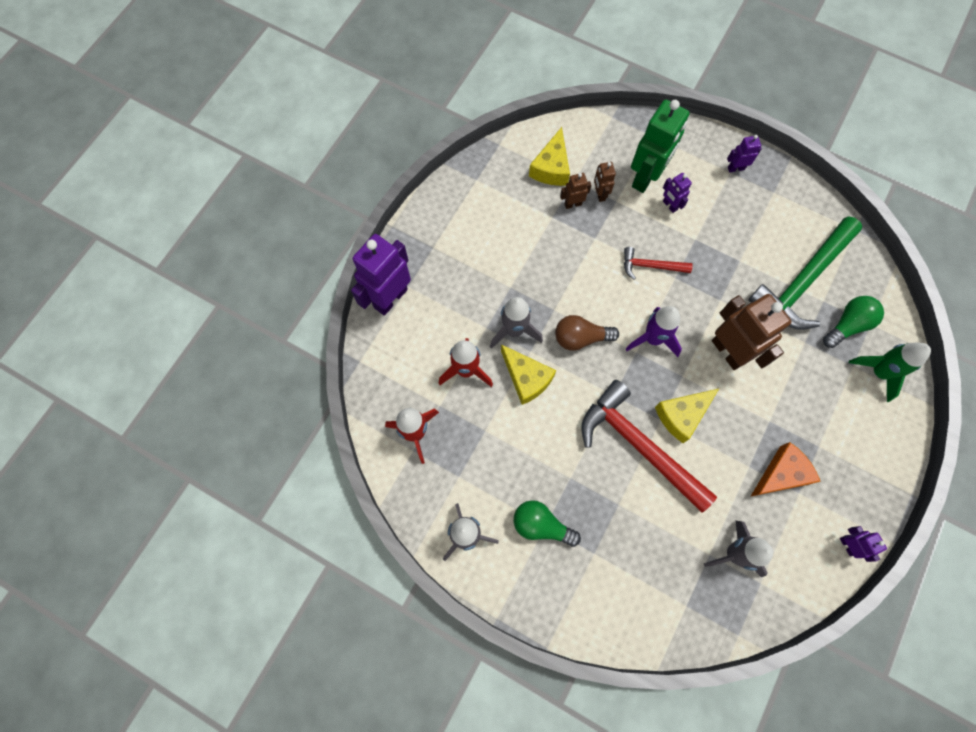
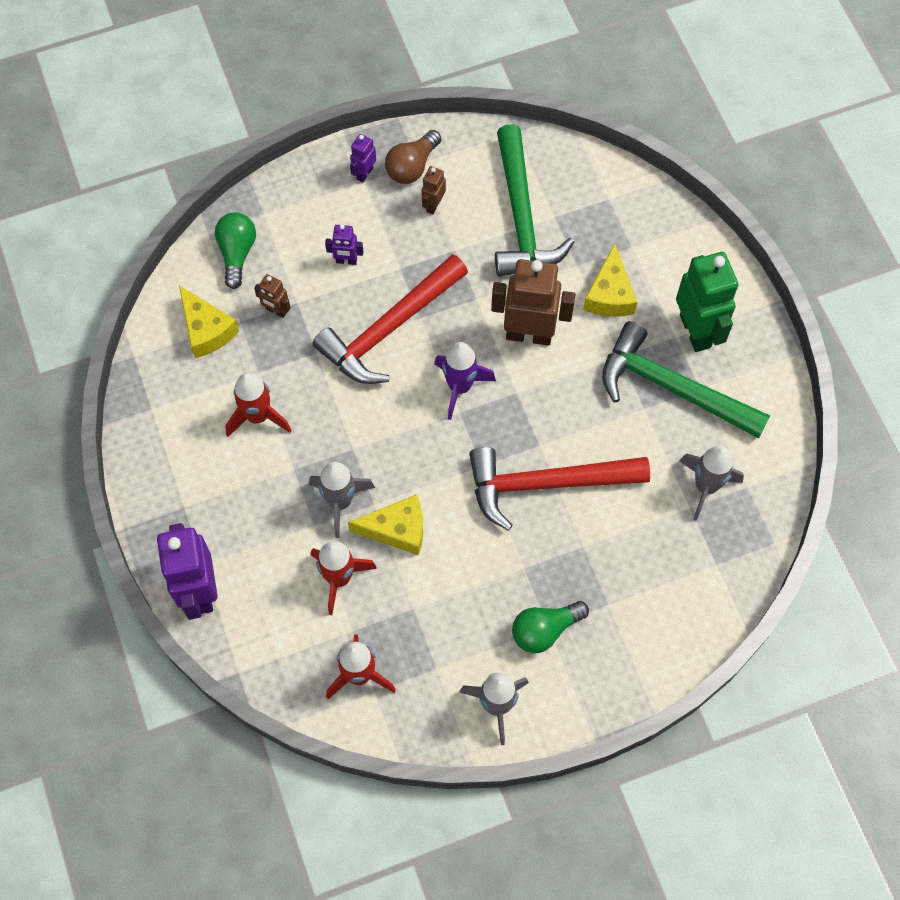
camera: 50 degrees left, 5 degrees down
(525, 240) = (258, 416): none -> red rocket
(573, 204) = (263, 343): brown robot -> brown robot (433, 205)
(580, 338) = (402, 449): brown light bulb -> brown light bulb (412, 166)
(646, 178) = (299, 256): green robot -> green robot (696, 331)
(651, 266) = (390, 328): red hammer -> red hammer, size x2.03
(681, 415) = (551, 424): yellow cheese -> yellow cheese (609, 294)
(781, 474) = (672, 388): orange cheese -> green hammer
(847, 545) = (774, 390): purple robot -> none
(848, 325) = (593, 217): green light bulb -> green light bulb (237, 253)
(878, 372) = (655, 232): green rocket -> none

